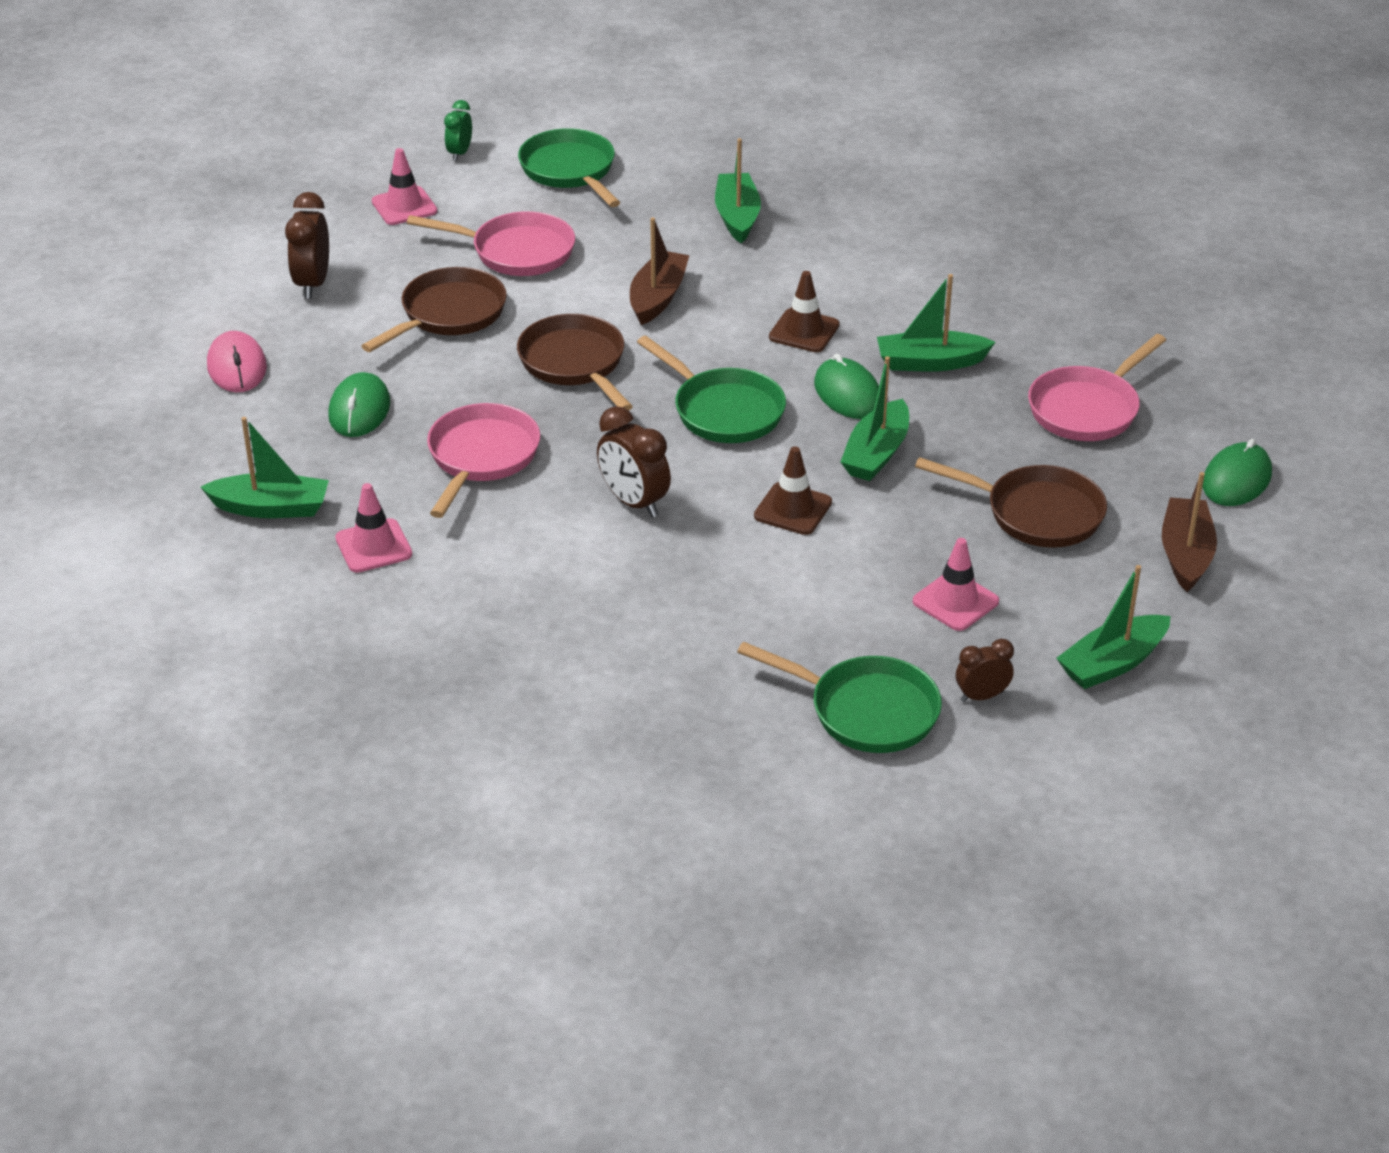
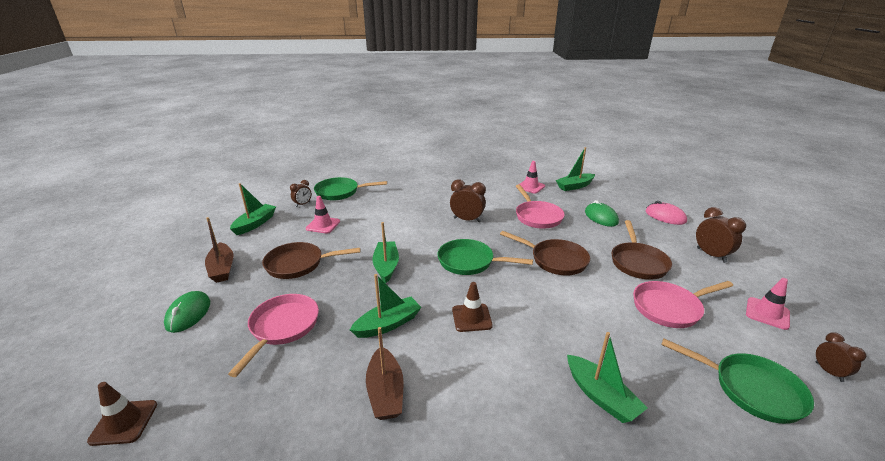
camera: 150 degrees right, 10 degrees down
(459, 153) = (829, 372): green clock -> brown clock
(657, 297) = (566, 308): brown boat -> brown boat (385, 392)
(793, 509) = (406, 235): brown traffic cone -> brown traffic cone (124, 422)
(847, 394) = (420, 290): green mouse -> none

